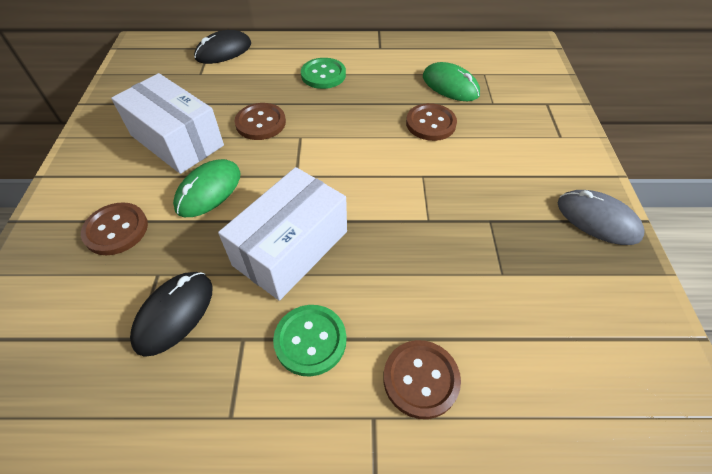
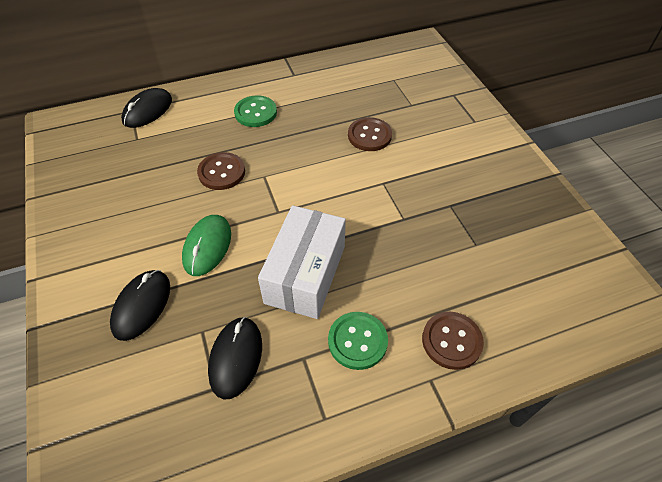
camera: 20 degrees left, 0 degrees up
(116, 230) = (141, 305): brown button -> black mouse
(177, 140) = (151, 209): white box -> none
(450, 85) = (370, 97): green mouse -> none
(597, 219) = (526, 182): grey mouse -> none

